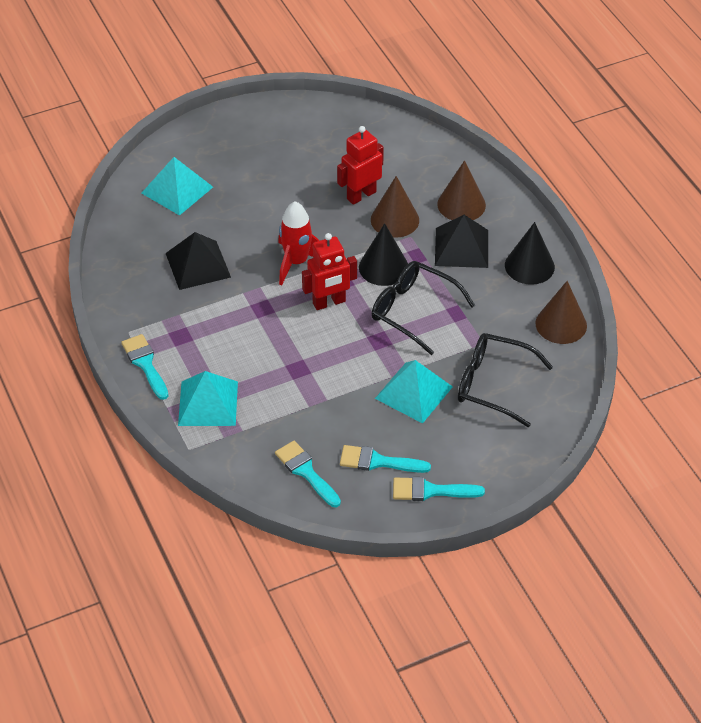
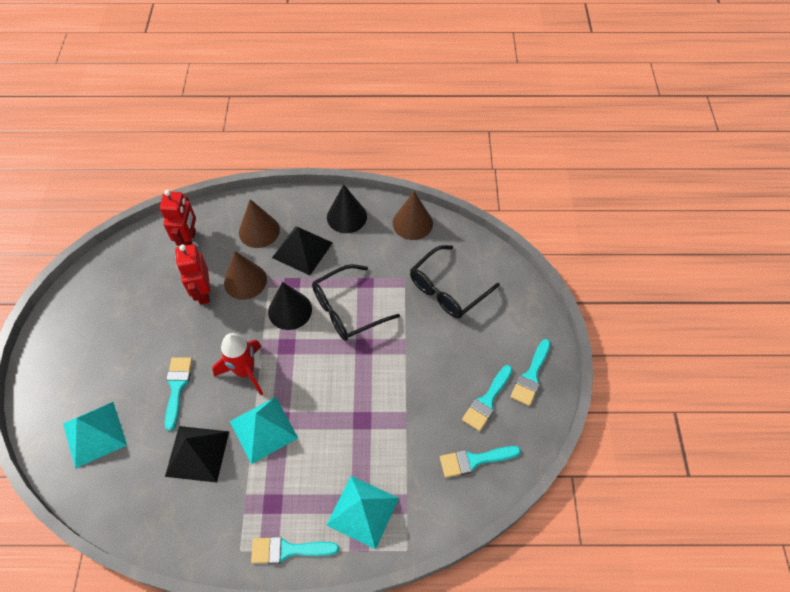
camera: 65 degrees left, 10 degrees up
(252, 222) = (177, 387): none -> turquoise brush
(329, 302) = (304, 365): red robot -> red robot (189, 241)
(414, 392) = (429, 345): turquoise pyramid -> turquoise pyramid (263, 429)

